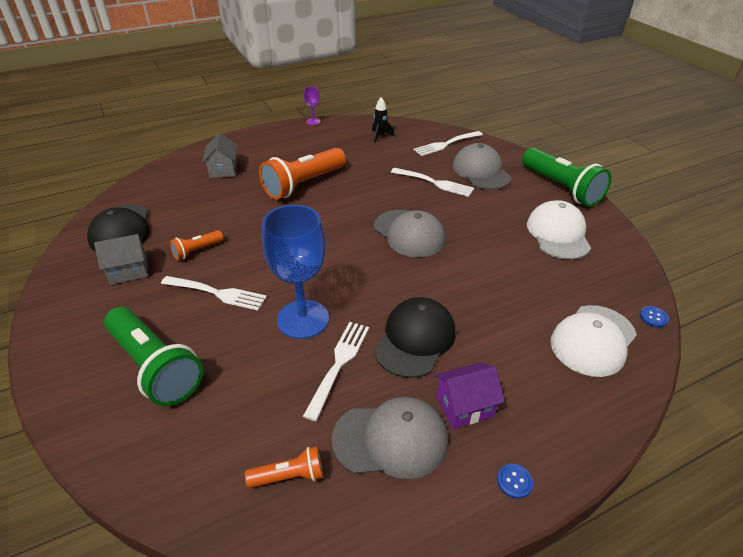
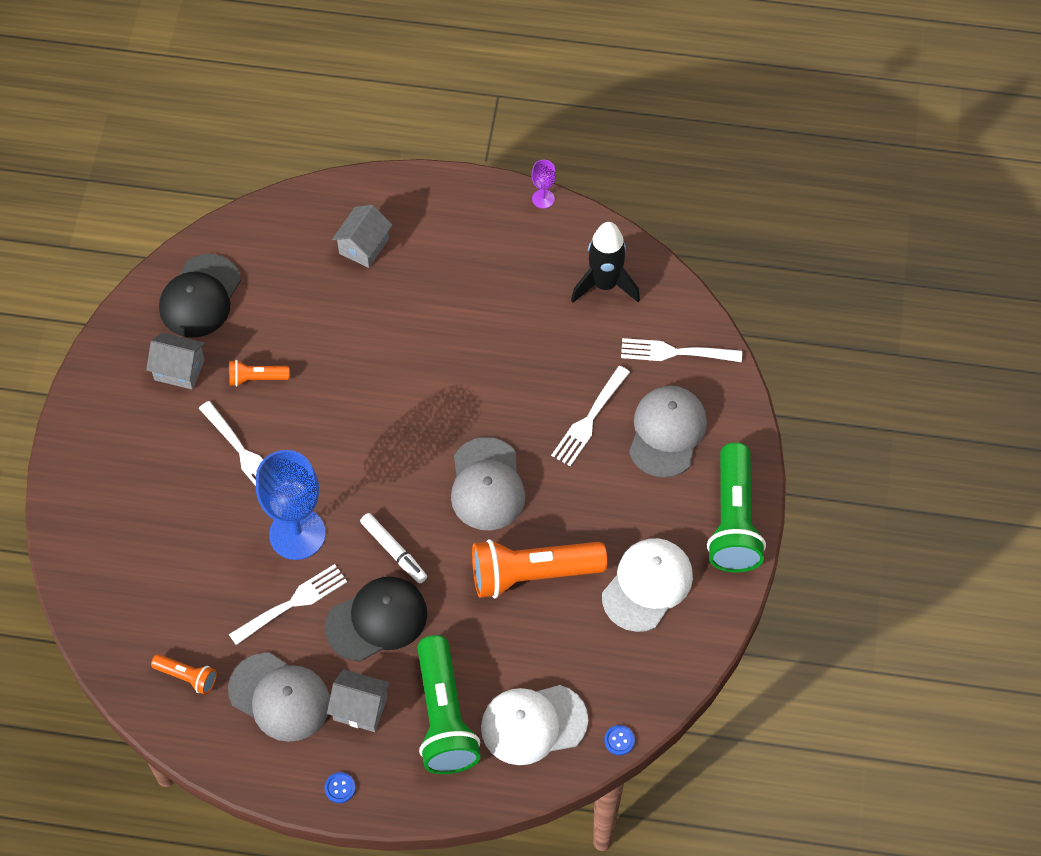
camera: 35 degrees right, 20 degrees up
(155, 367) = (145, 510): green flashlight -> green flashlight (444, 717)
(303, 184) = (436, 330): orange flashlight -> orange flashlight (532, 574)
(380, 136) = (604, 285): black rocket -> black rocket, size x1.77
(385, 294) = (394, 551): none -> white marker
(434, 183) = (589, 418): white fork -> white fork turned 60 degrees clockwise
(464, 406) = (360, 708): purple house -> grey house

